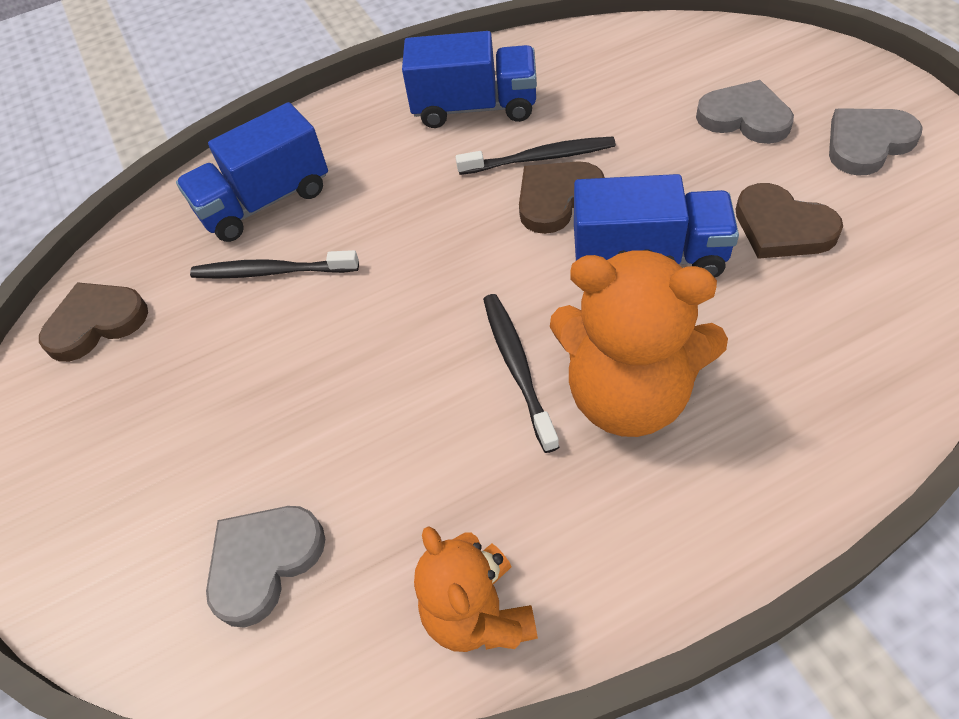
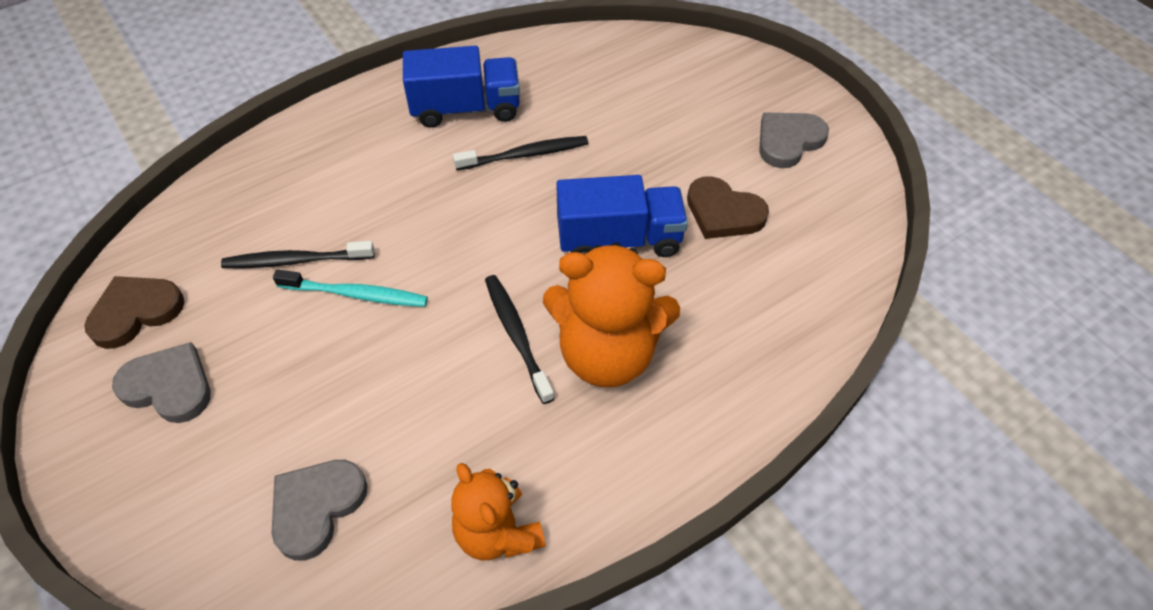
camera: 15 degrees left, 0 degrees up
(265, 201) = (282, 196): blue truck -> none
(334, 312) = (356, 294): none -> turquoise toothbrush
(557, 198) = (541, 190): brown heart -> none
(744, 117) = (693, 118): grey heart -> grey heart (169, 386)

